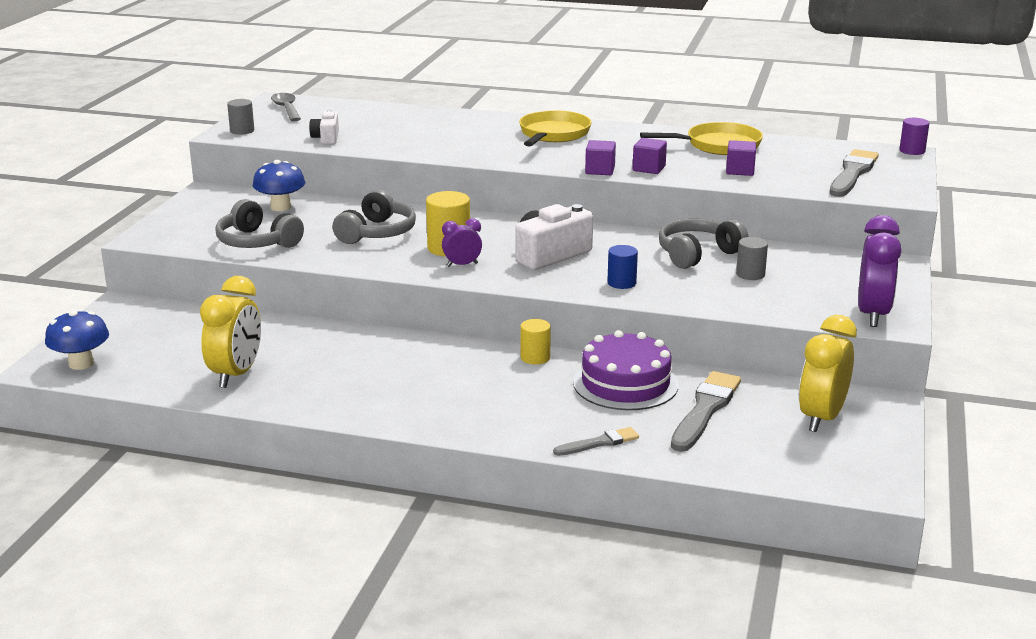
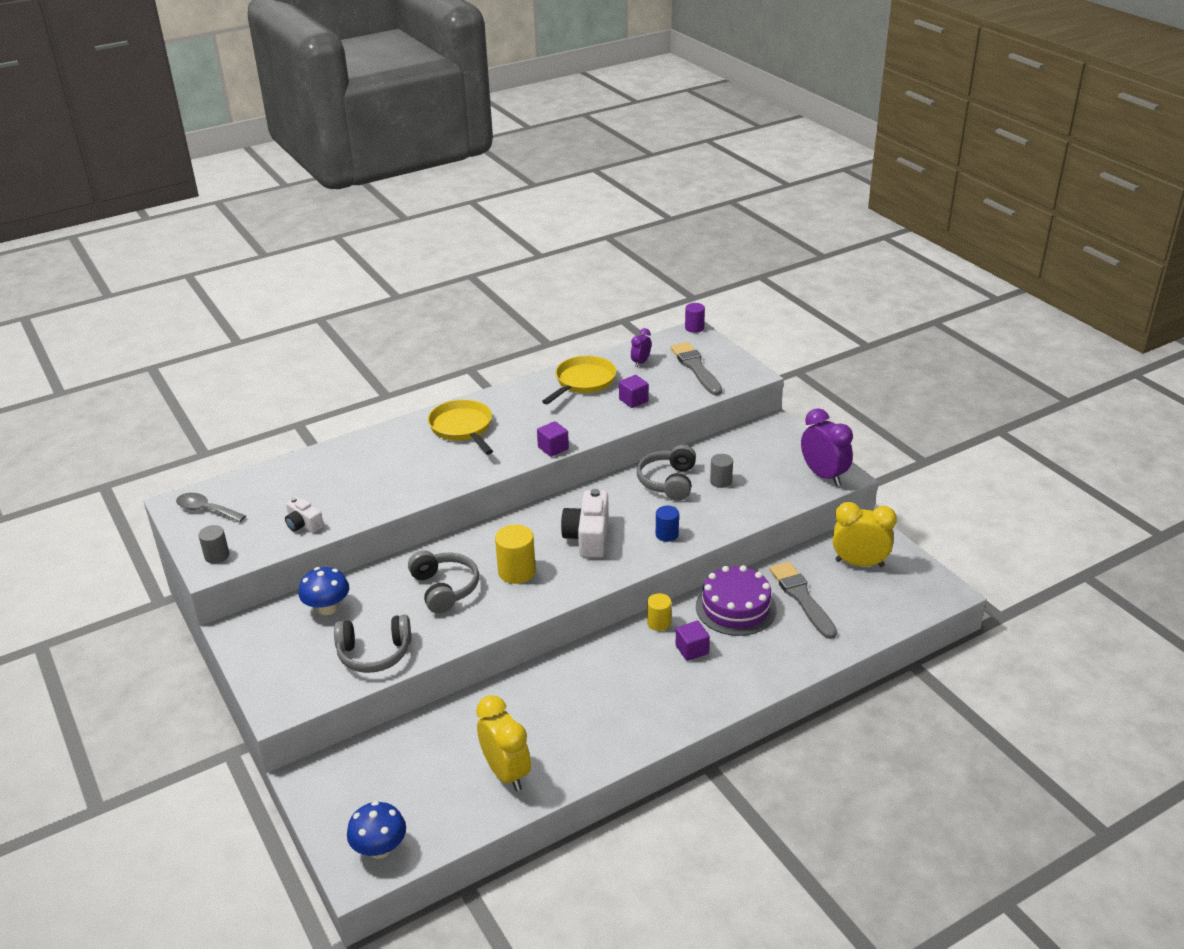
camera: 45 degrees left, 10 degrees up
(462, 265) = (551, 581): purple clock -> purple clock (641, 362)
(599, 443) = (790, 662): grey brush -> none
(649, 168) = (579, 429): purple cube -> purple cube (692, 649)
(821, 418) = (859, 563): yellow clock -> yellow clock turned 120 degrees clockwise

